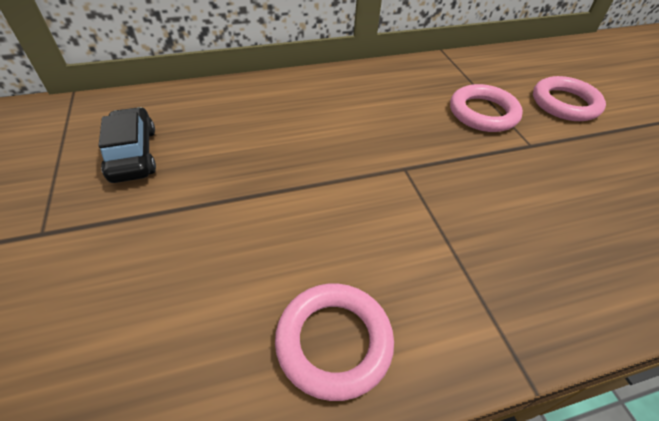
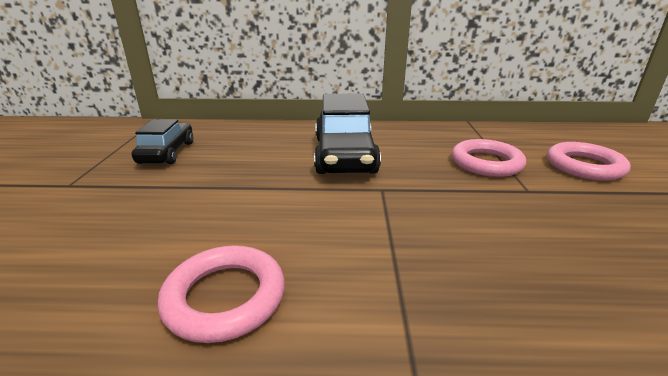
camera: 20 degrees right, 20 degrees down
(343, 123) = (345, 155): none -> black car

